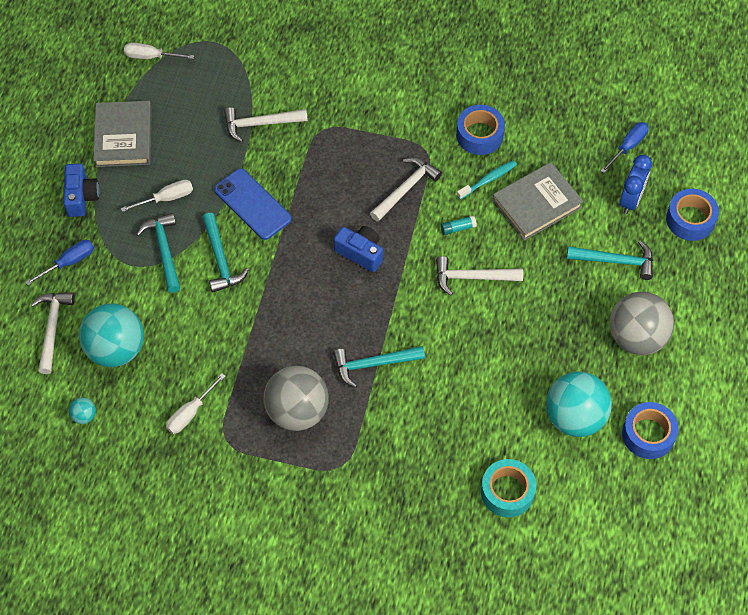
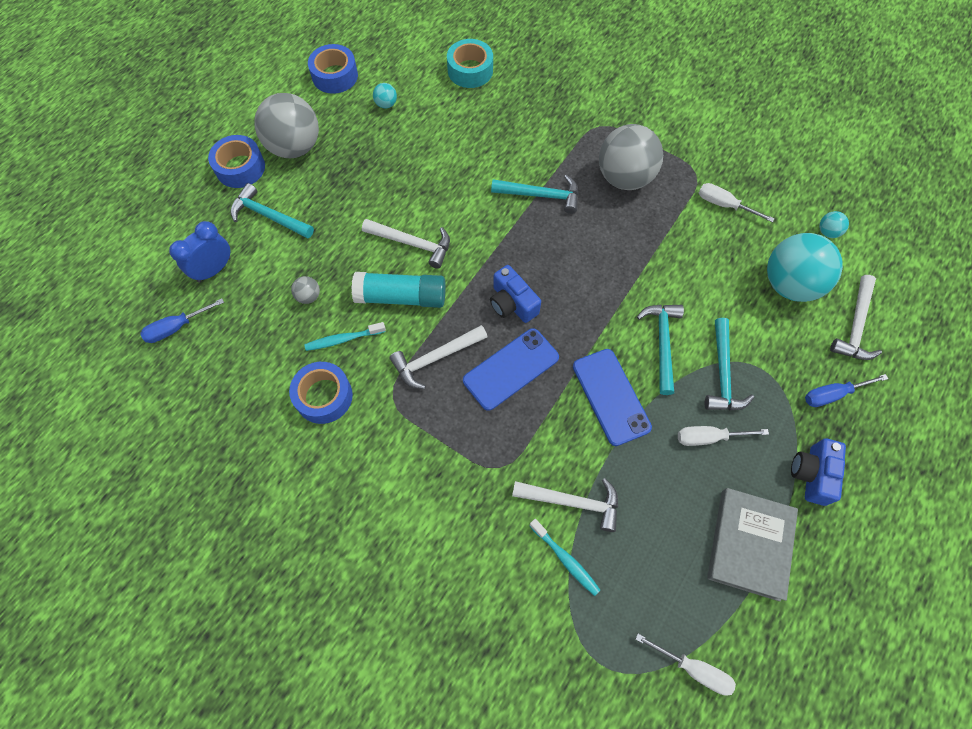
camera: 160 degrees left, 5 degrees up
(190, 413) = (724, 205): white screwdriver -> white screwdriver turned 120 degrees counterclockwise
(254, 89) = (565, 559): none -> turquoise toothbrush
(341, 200) = (511, 369): none -> blue phone
(458, 228) = (401, 297): turquoise glue stick -> turquoise glue stick, size x2.35
(537, 204) = (308, 296): grey book -> grey ball
(574, 417) = (386, 104): turquoise ball -> turquoise ball, size x0.41
(690, 219) = (172, 232): blue tape -> blue tape (240, 168)

